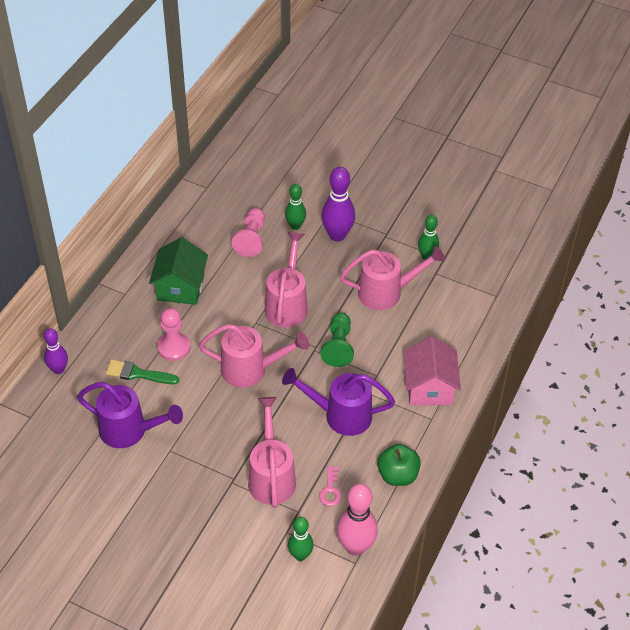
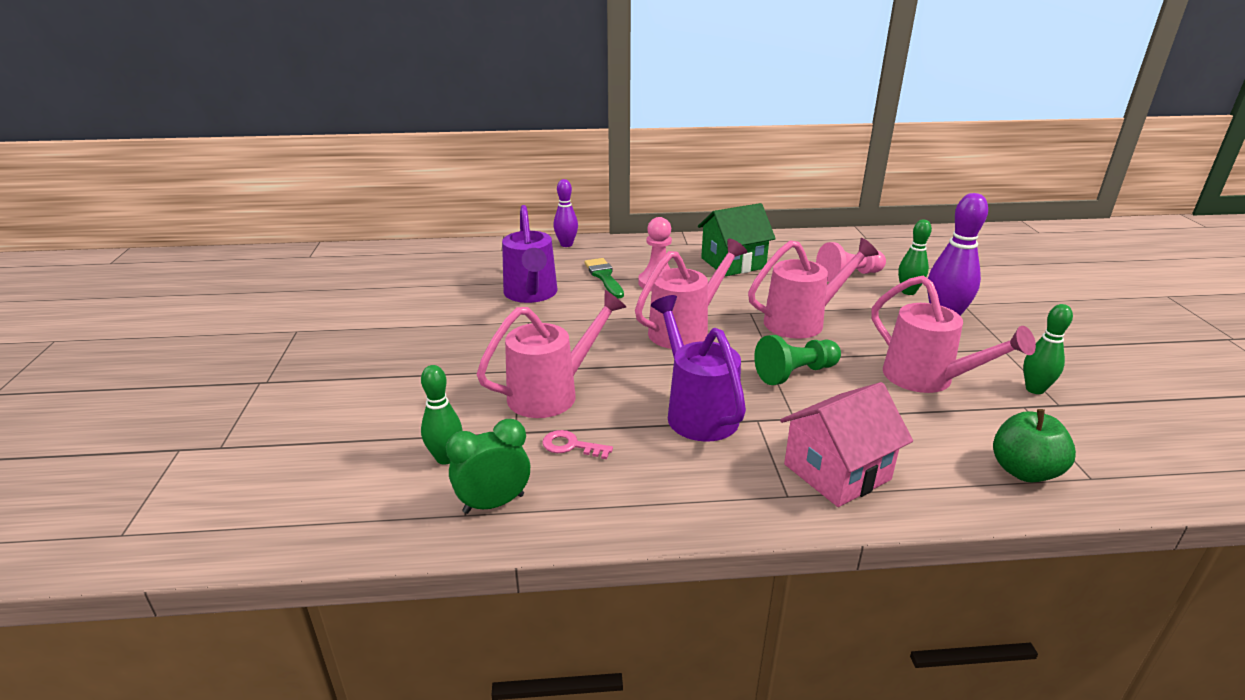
camera: 60 degrees right, 20 degrees down
(251, 369) = (685, 330): pink watering can -> pink watering can turned 105 degrees counterclockwise
(330, 490) = (571, 446): pink key -> pink key turned 45 degrees clockwise
(355, 546) = (494, 503): pink bowling pin -> green clock
(397, 475) = (653, 499): green apple -> green apple (1024, 471)

